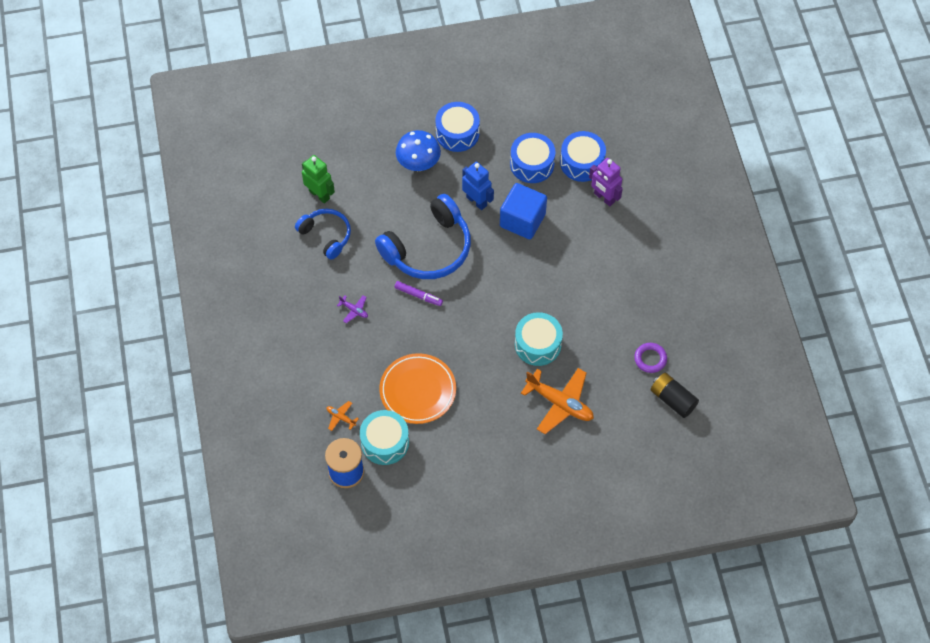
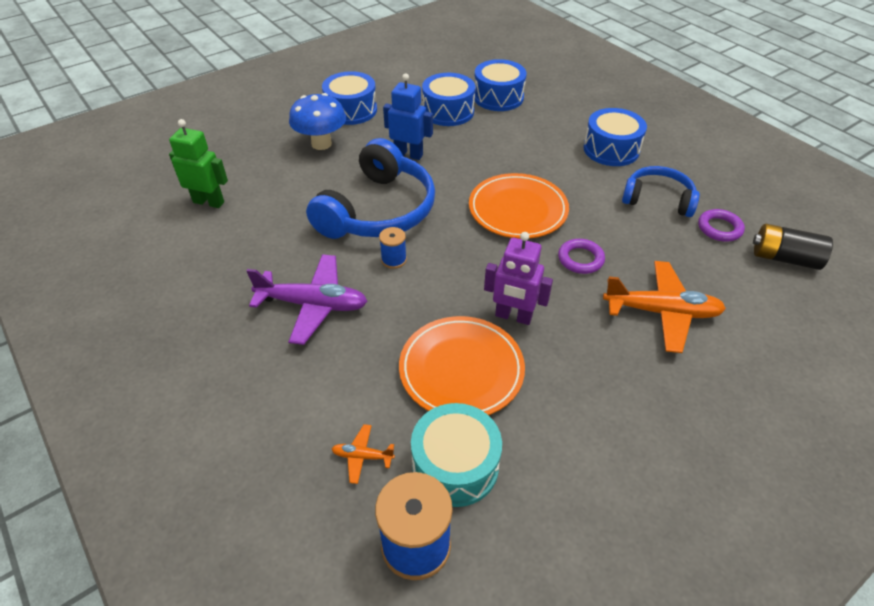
camera: 25 degrees left, 15 degrees down
(326, 235) = (235, 238): blue headphones -> blue headphones (658, 199)
(354, 310) = (313, 305): purple plane -> purple plane, size x2.21
(418, 295) = (394, 260): purple marker -> blue spool
(522, 220) = (471, 155): blue cube -> none
(523, 286) = (518, 210): none -> orange plate
(538, 344) = (580, 259): turquoise drum -> purple ring
(604, 198) = (542, 115): purple robot -> purple robot (513, 316)
(631, 256) = (611, 149): none -> blue drum

